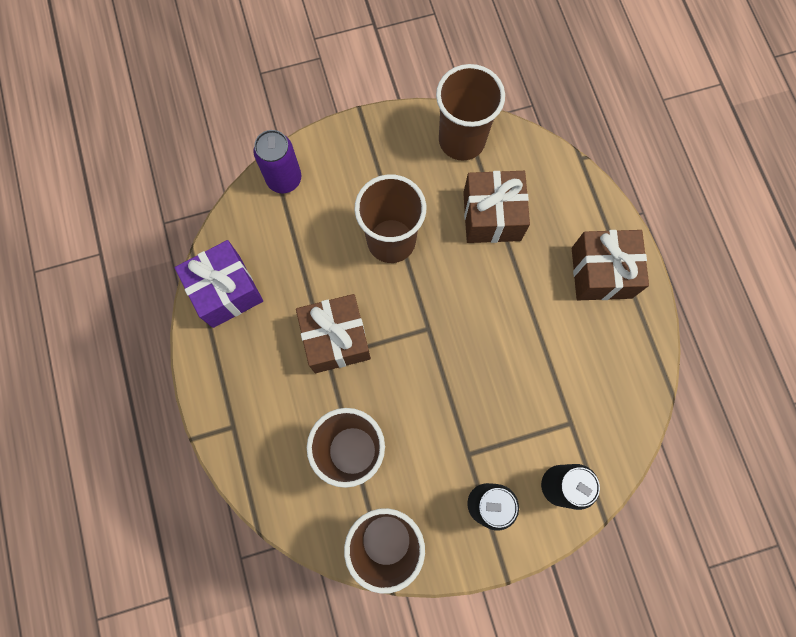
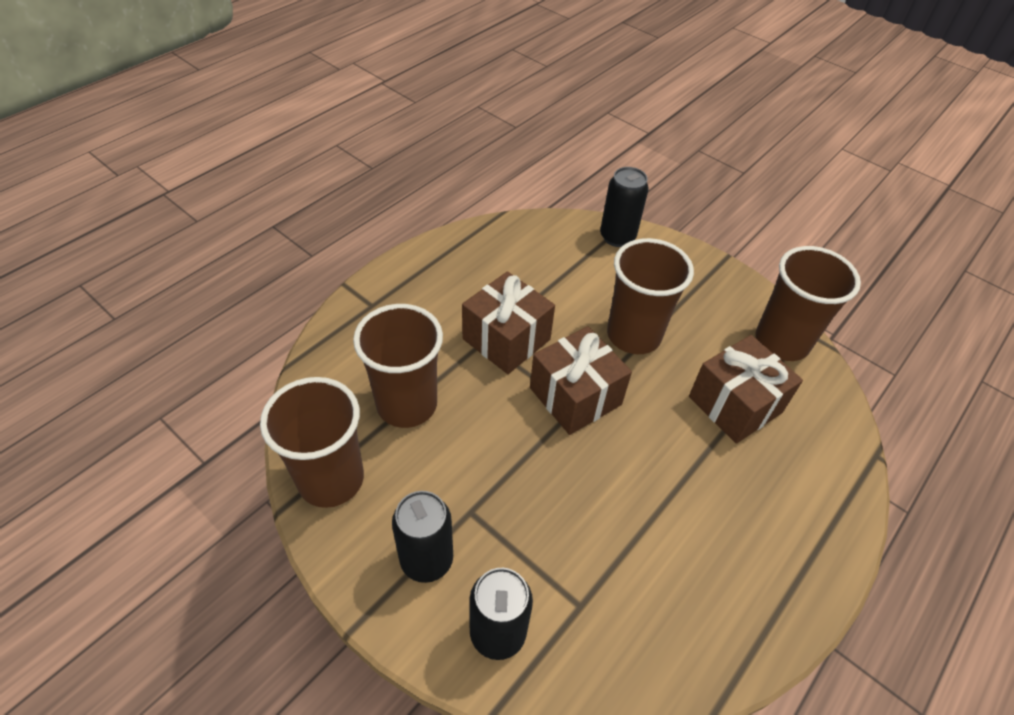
camera: 55 degrees right, 25 degrees down
(226, 291) = (489, 246): purple gift -> none
(284, 179) = (617, 237): purple can -> black can
(601, 273) = (777, 545): brown gift -> brown gift (575, 396)

